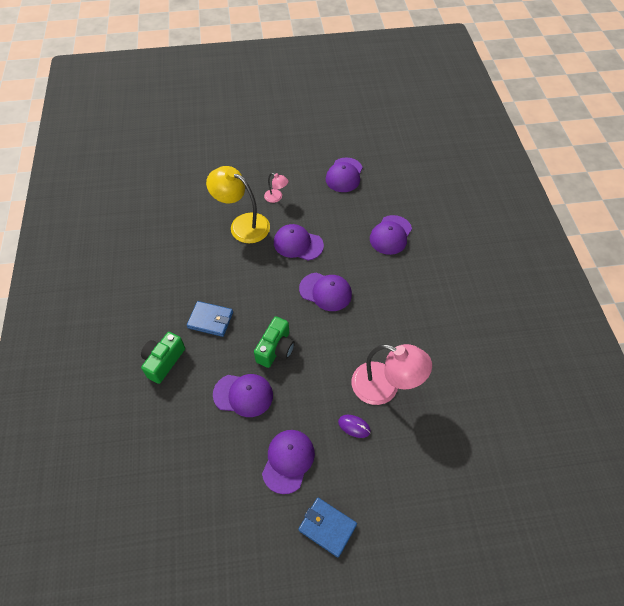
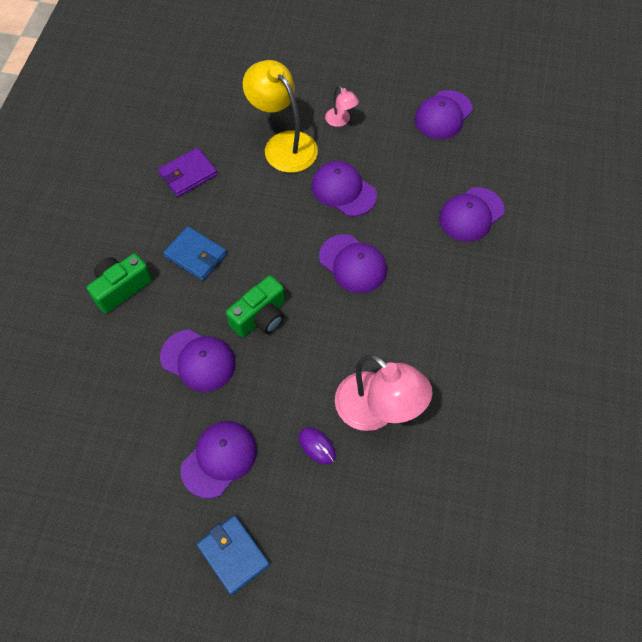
camera: 20 degrees right, 5 degrees up
(181, 264) = (188, 174): none -> purple wallet

